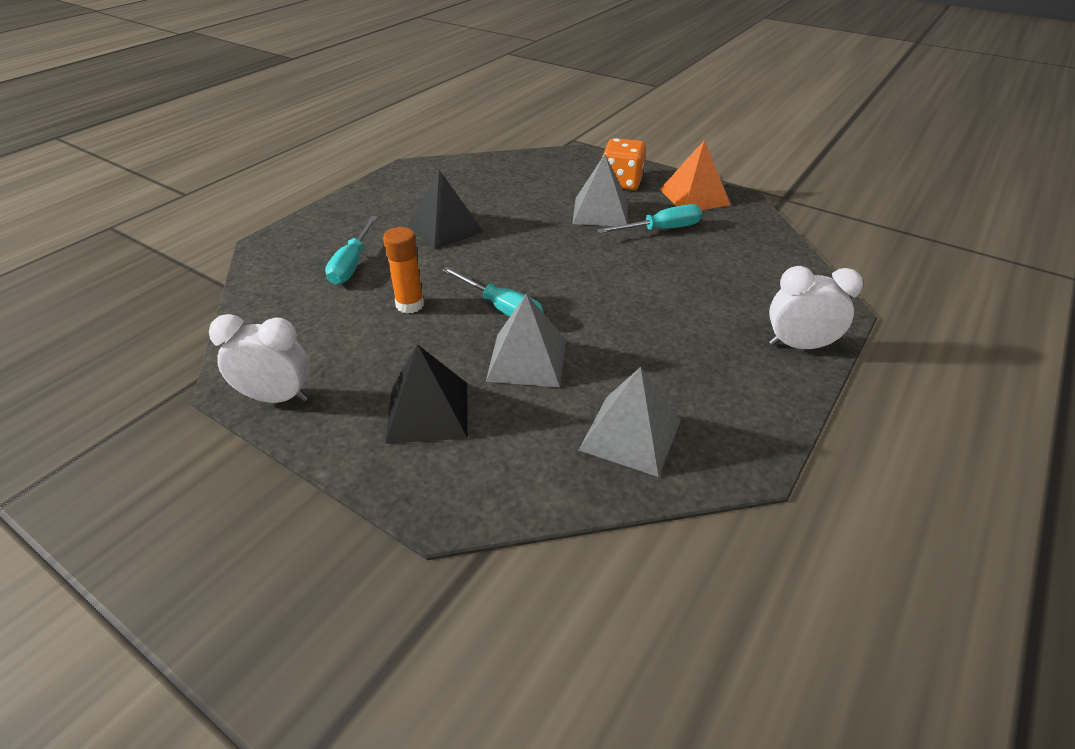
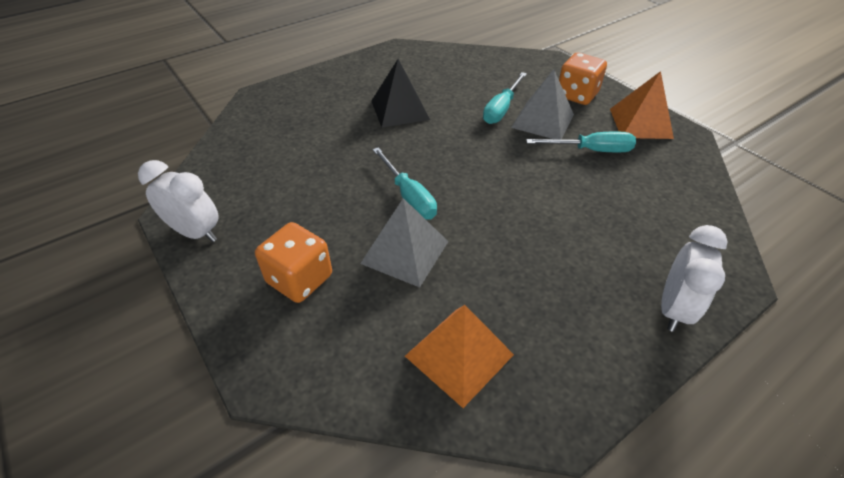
camera: 20 degrees right, 5 degrees up
(352, 264) = (311, 127): turquoise screwdriver -> turquoise screwdriver (501, 109)
(410, 305) = (336, 174): orange glue stick -> none
(428, 412) = (299, 279): black pyramid -> orange dice
(630, 434) = (459, 355): grey pyramid -> orange pyramid
(799, 346) = (673, 308): white clock -> white clock turned 90 degrees clockwise

